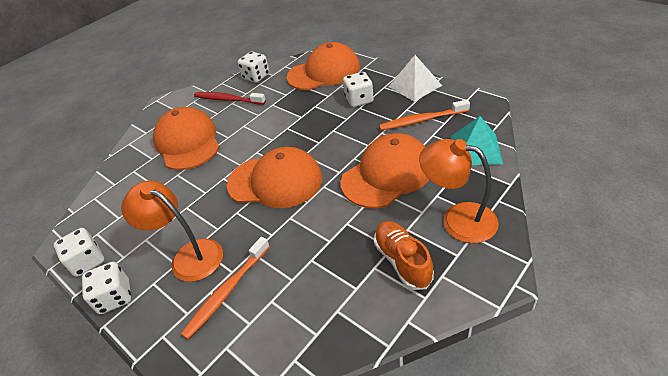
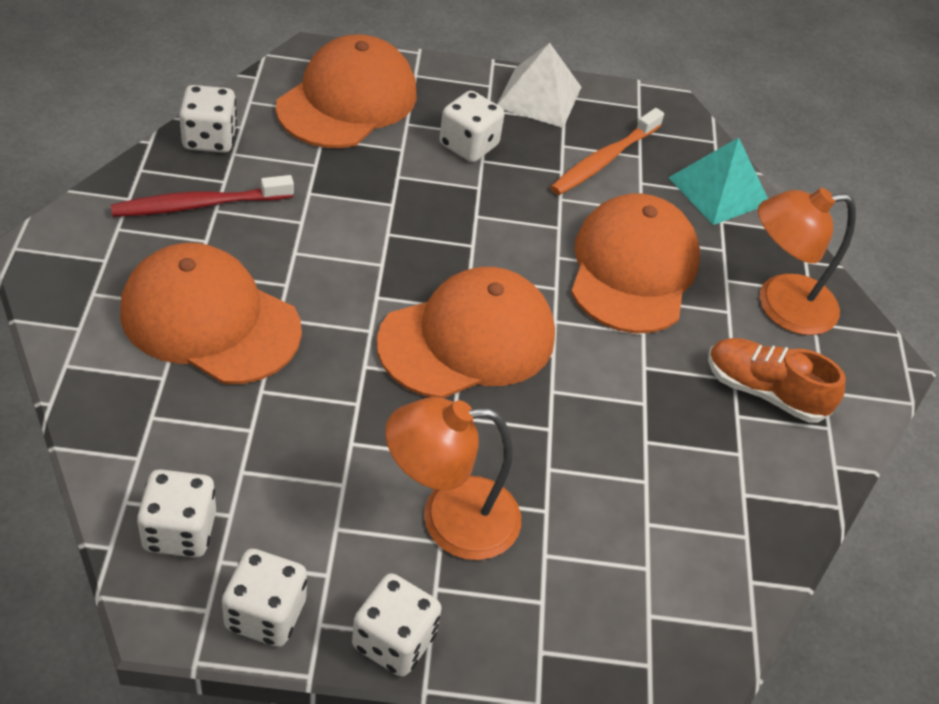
camera: 50 degrees left, 5 degrees up
(97, 216) = (180, 531): none -> white dice
(227, 291) = (571, 541): orange toothbrush -> none

